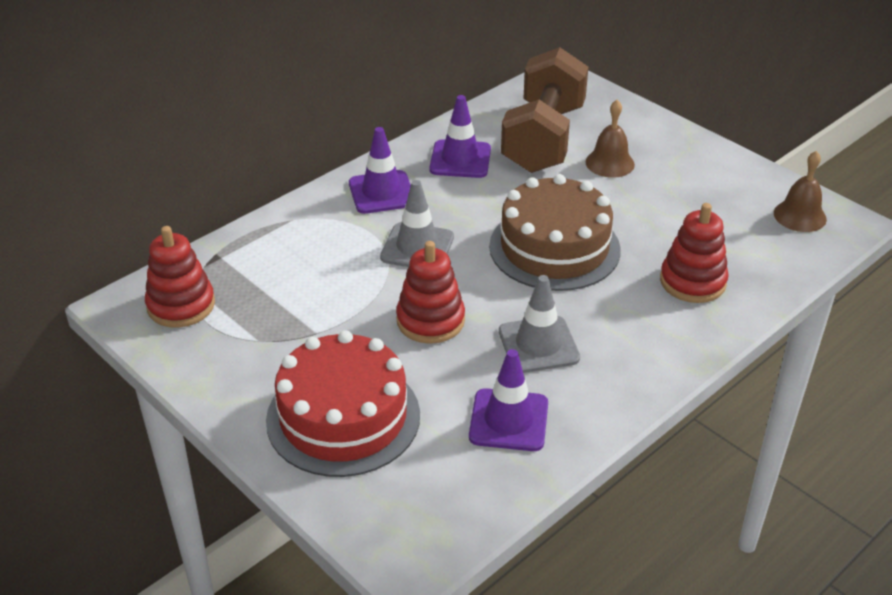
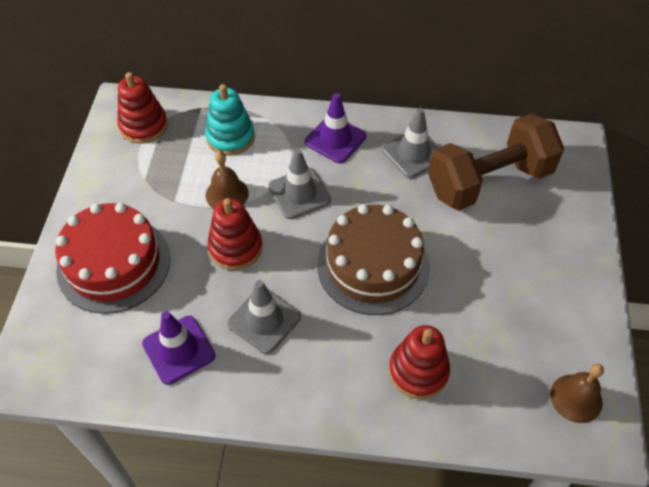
camera: 50 degrees right, 15 degrees up
(286, 254) = (230, 137): none -> turquoise stacking toy
(460, 159) = (413, 153): purple traffic cone -> grey traffic cone
(610, 163) = (504, 236): brown bell -> brown bell (227, 194)

